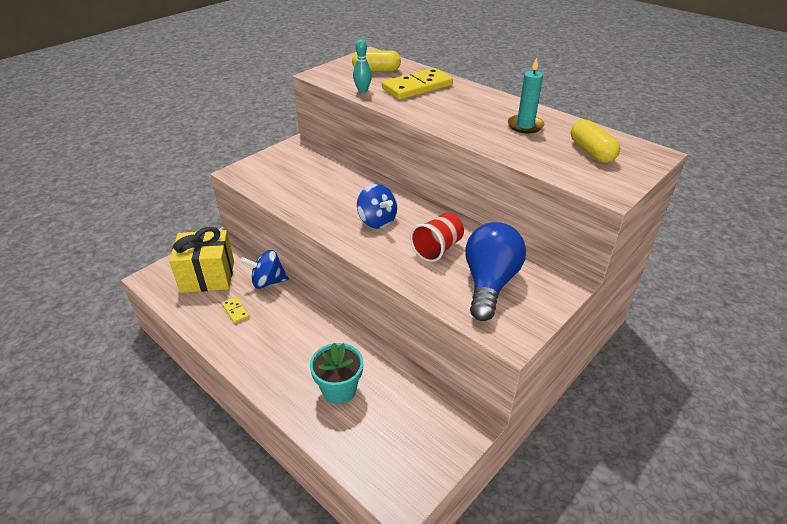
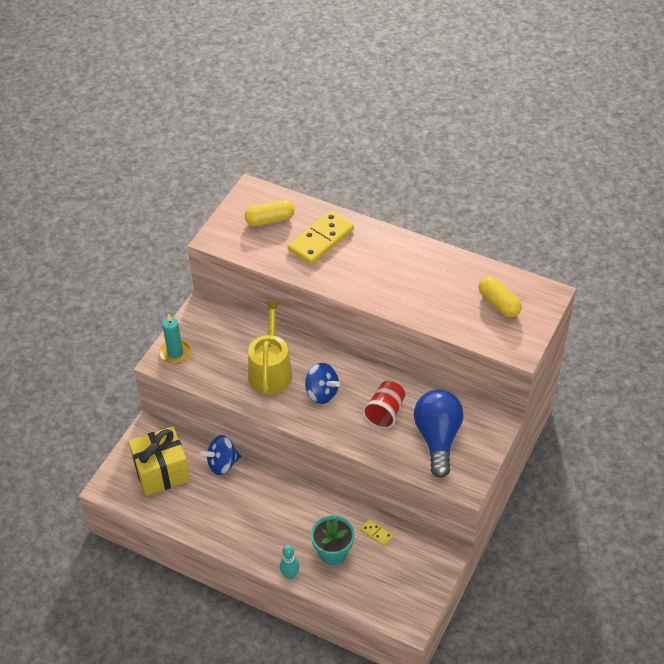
camera: 15 degrees left, 10 degrees up
(235, 311) = (208, 502): yellow domino -> yellow domino (376, 533)
(335, 196) = (270, 371): none -> yellow watering can
(362, 90) = (270, 257): turquoise bowling pin -> turquoise bowling pin (290, 575)
(525, 126) = (436, 279): turquoise candle -> turquoise candle (175, 353)

